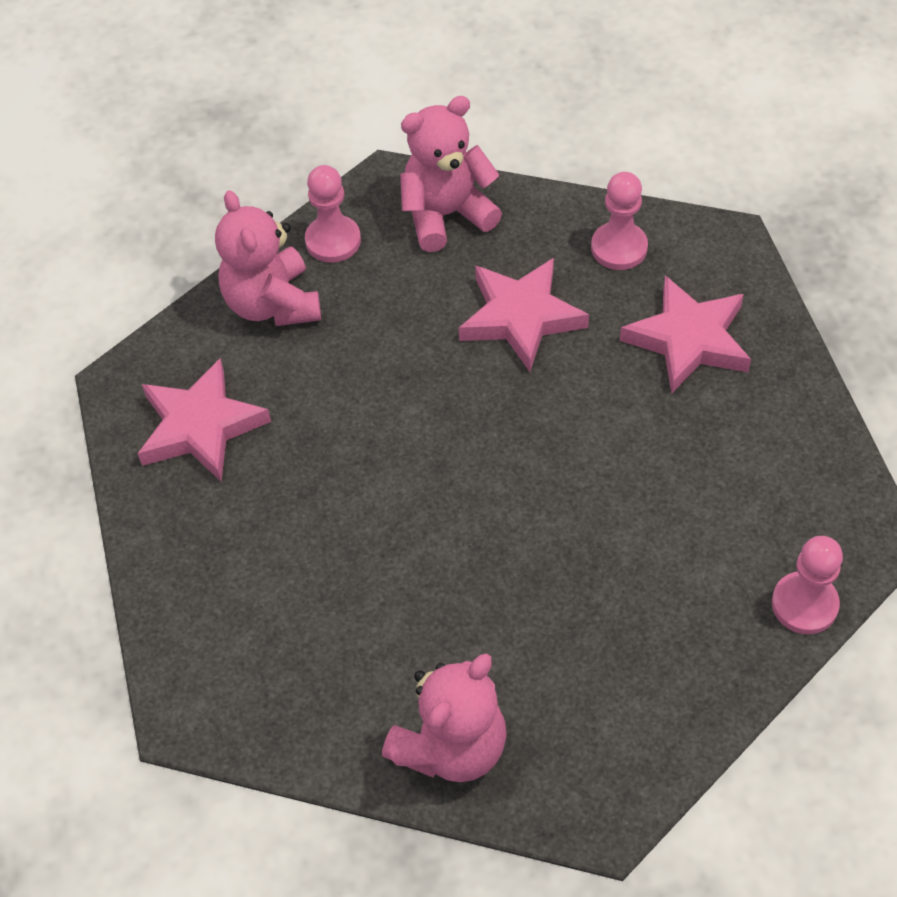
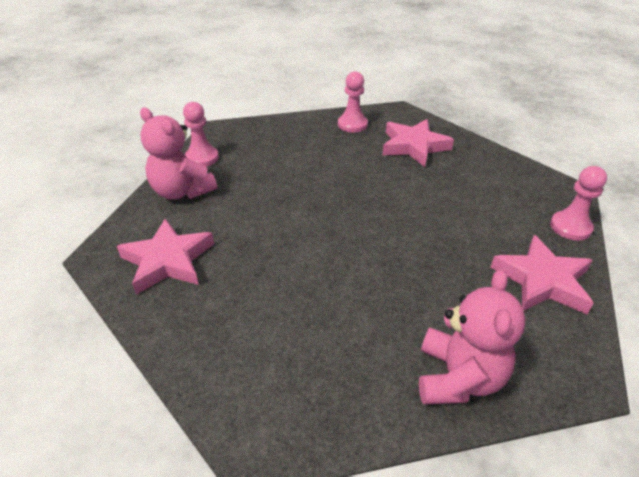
camera: 30 degrees left, 15 degrees down
(446, 215) = (257, 134): pink teddy bear -> none
(521, 317) = (326, 160): pink star -> pink star (542, 280)

